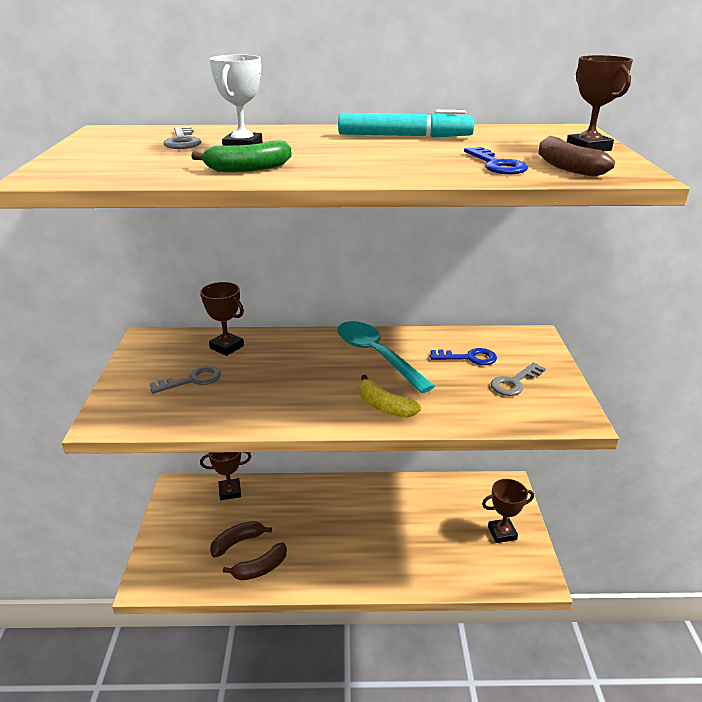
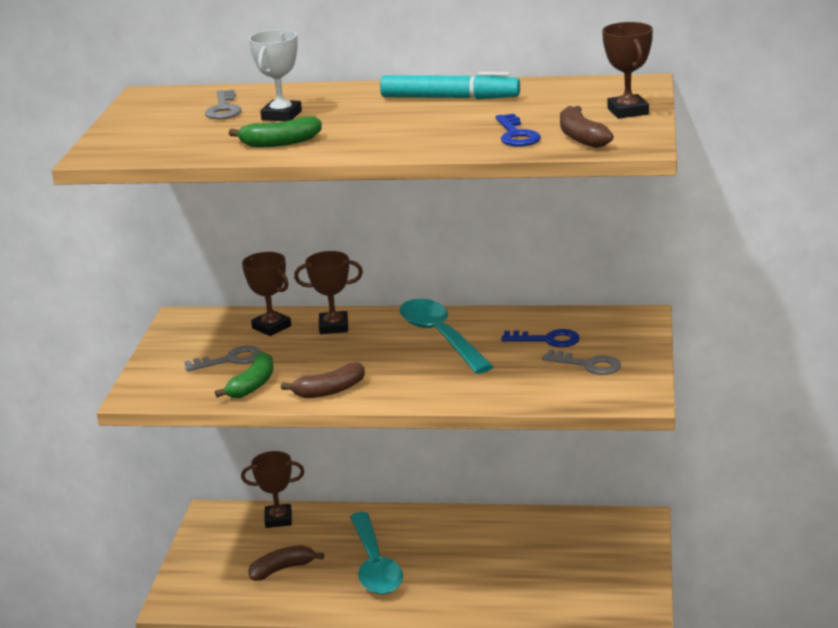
camera: 10 degrees right, 5 degrees down
(216, 408) = (253, 385): none -> green banana
(260, 568) = (306, 594): brown banana -> brown banana (329, 391)
(313, 535) = (375, 565): none -> turquoise spoon
(384, 406) = (432, 386): yellow banana -> none
(502, 533) = (611, 570): brown trophy -> brown trophy (333, 327)
(514, 382) = (588, 365): grey key -> grey key turned 120 degrees counterclockwise

